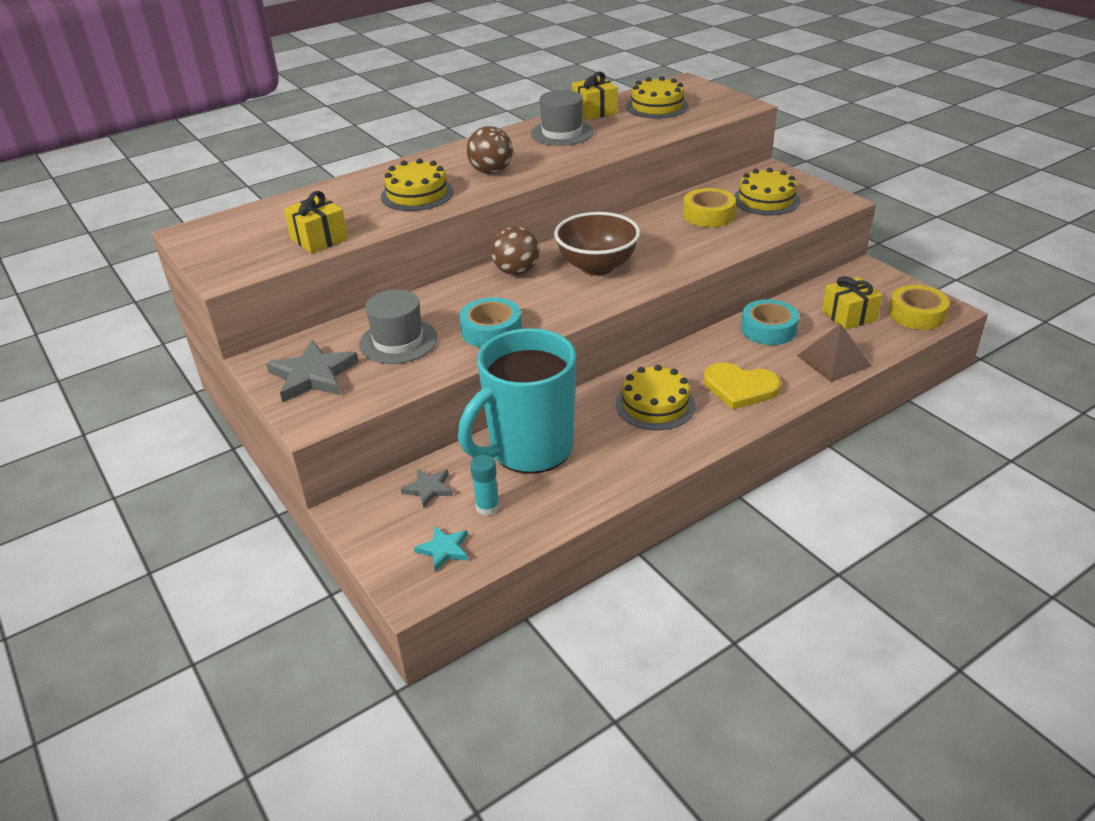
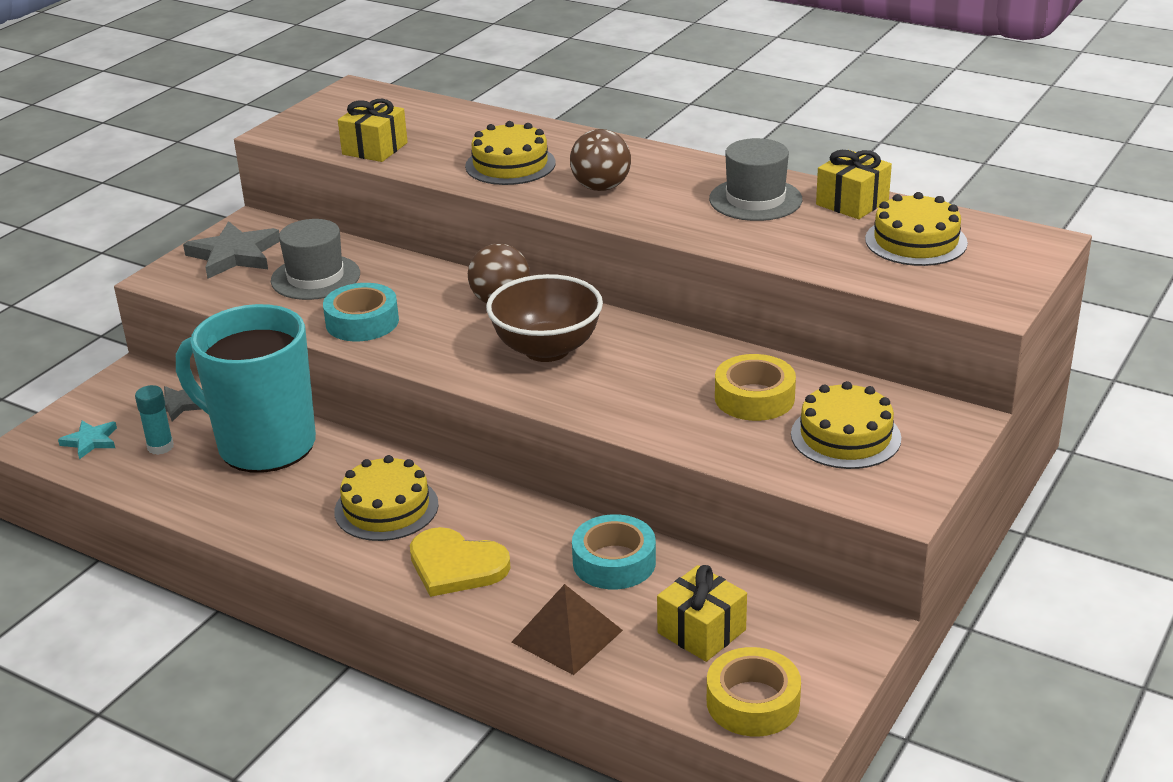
camera: 65 degrees right, 5 degrees down
(740, 387) = (456, 565): yellow heart -> yellow heart turned 60 degrees counterclockwise

